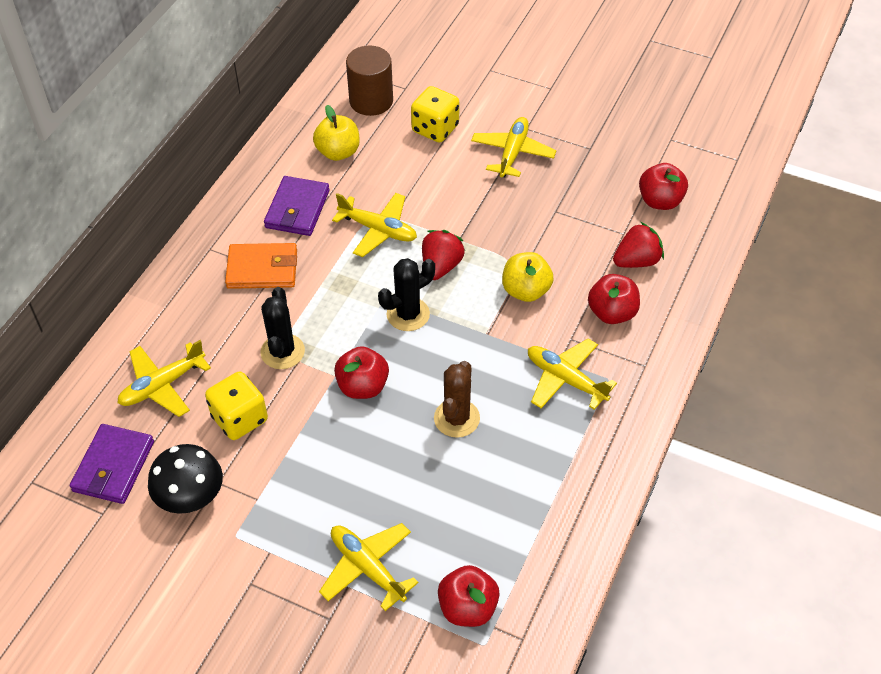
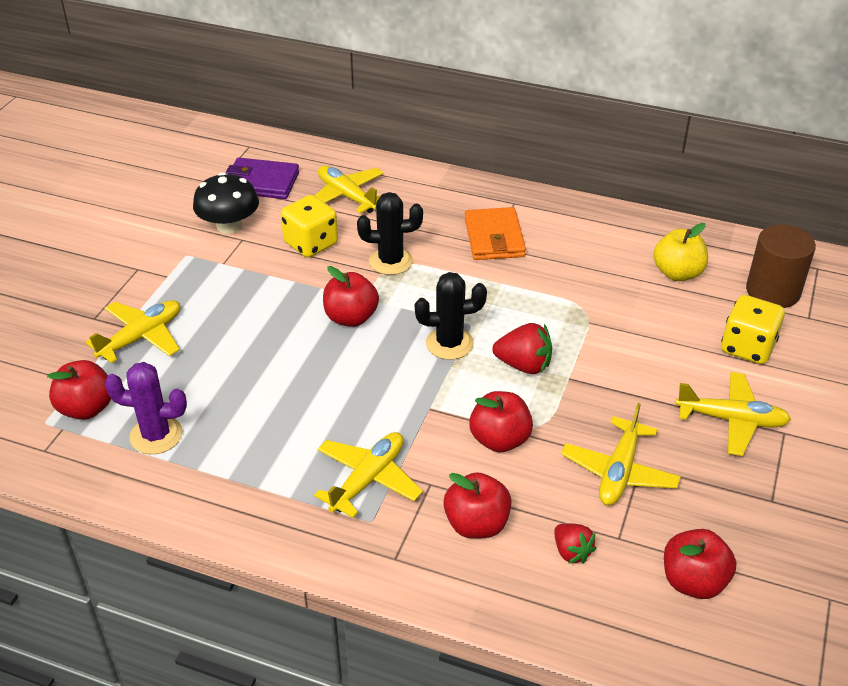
camera: 85 degrees right, 10 degrees down
(297, 209) = (582, 252): purple wallet -> none
(378, 230) = (567, 312): yellow plane -> yellow plane (619, 471)
(408, 314) = (449, 343): black cactus -> black cactus turned 60 degrees counterclockwise
(456, 418) = (312, 389): brown cactus -> none
(507, 542) = (156, 435): none -> purple cactus
(526, 291) = (499, 440): yellow apple -> red apple
(636, 261) = (571, 552): red strawberry -> red strawberry, size x0.66

